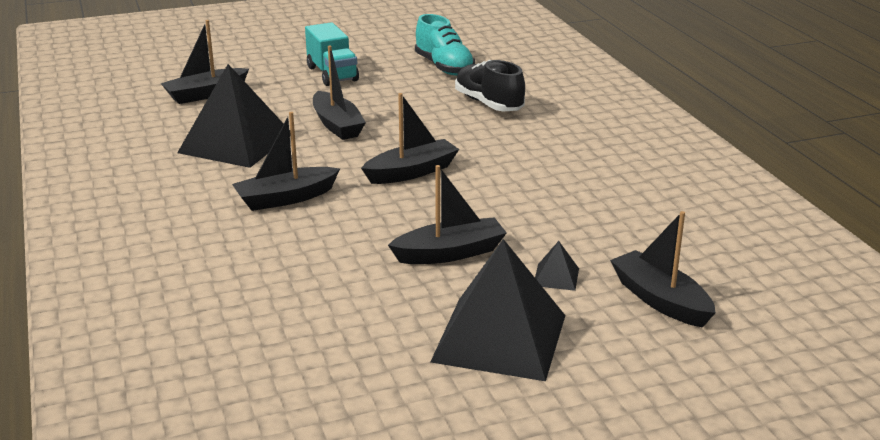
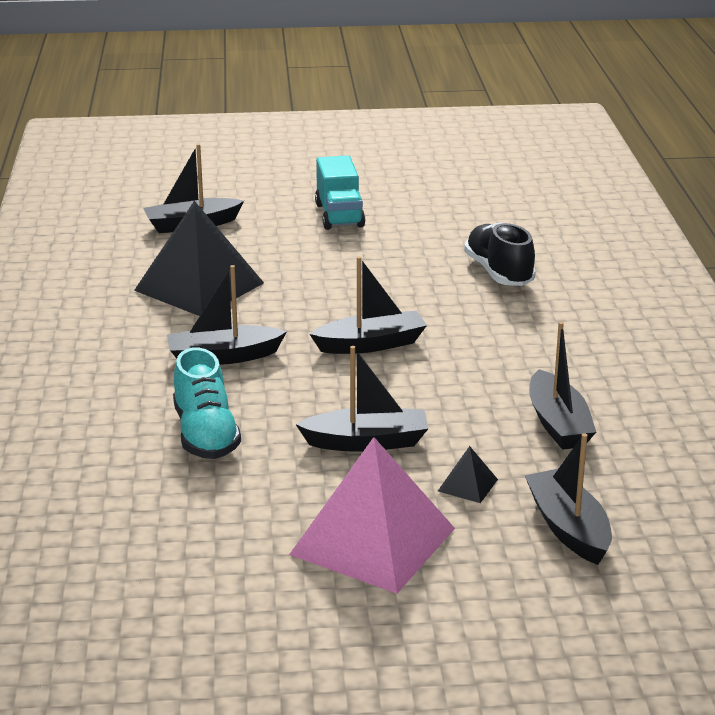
camera: 15 degrees right, 0 degrees up
(337, 125) = (316, 278): black boat -> black boat (558, 424)
(444, 67) = (470, 221): turquoise shoe -> turquoise shoe (205, 435)
(499, 338) = (372, 541): black pyramid -> pink pyramid

